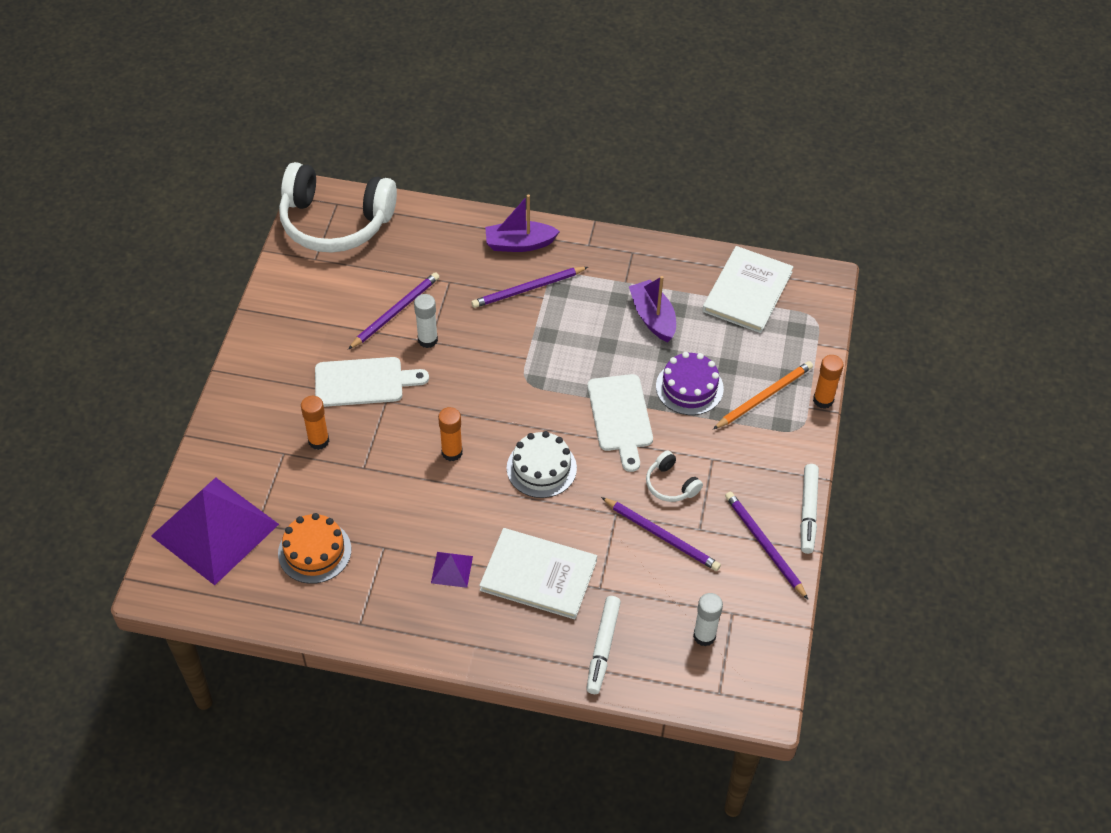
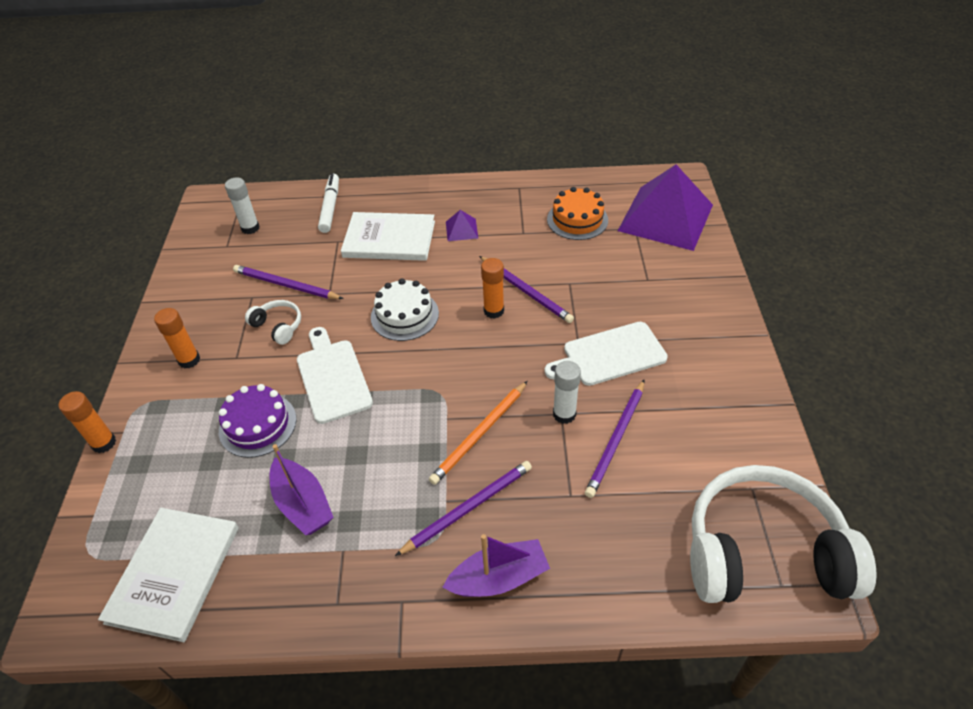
camera: 170 degrees right, 5 degrees down
(318, 441) = (622, 295): orange glue stick -> orange glue stick (189, 360)
(764, 396) = (172, 432): orange pencil -> orange pencil (479, 434)
(764, 545) = (192, 296): purple pencil -> purple pencil (526, 291)
(808, 512) = (145, 330): white marker -> none

